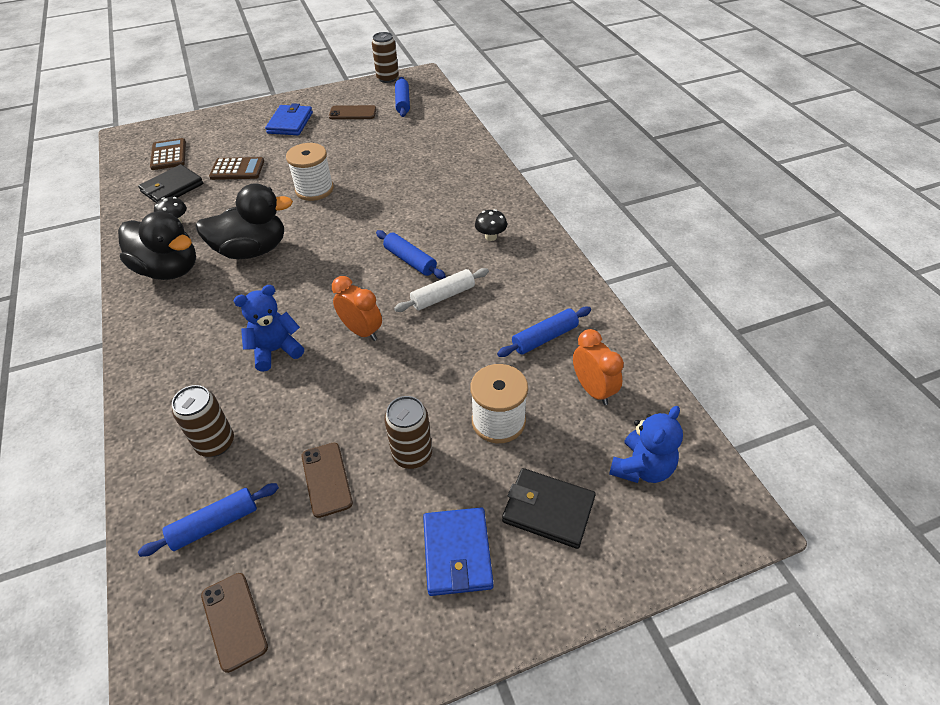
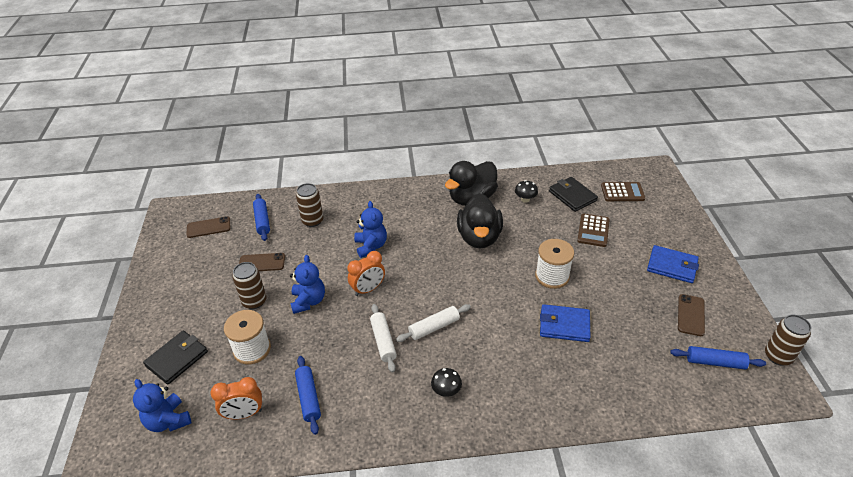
camera: 105 degrees right, 5 degrees down
(397, 388) = (308, 301): none -> blue teddy bear
(410, 260) = (434, 327): blue rolling pin -> white rolling pin
(457, 553) = (182, 311): blue wallet -> blue wallet (564, 325)

